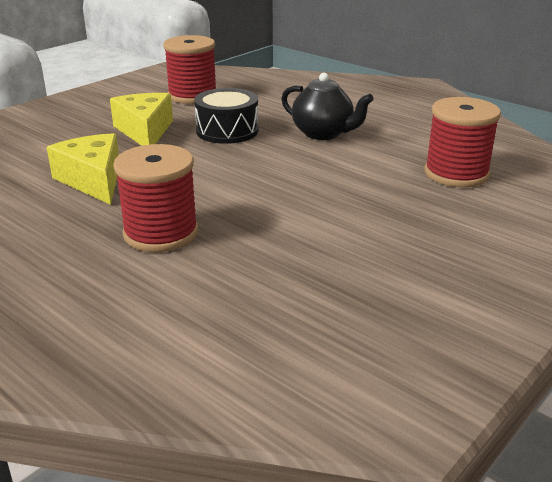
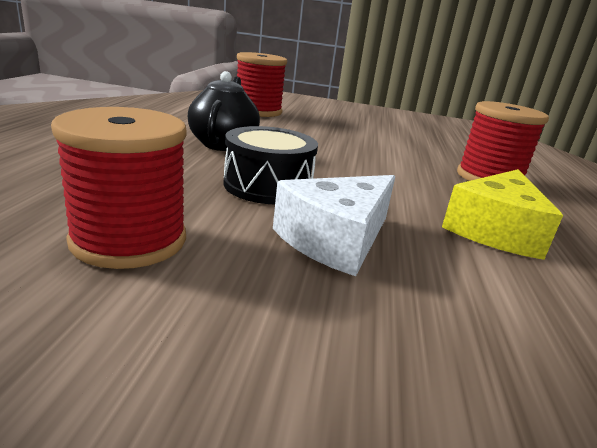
camera: 125 degrees left, 5 degrees down
(145, 131) = (336, 239): yellow cheese -> white cheese

